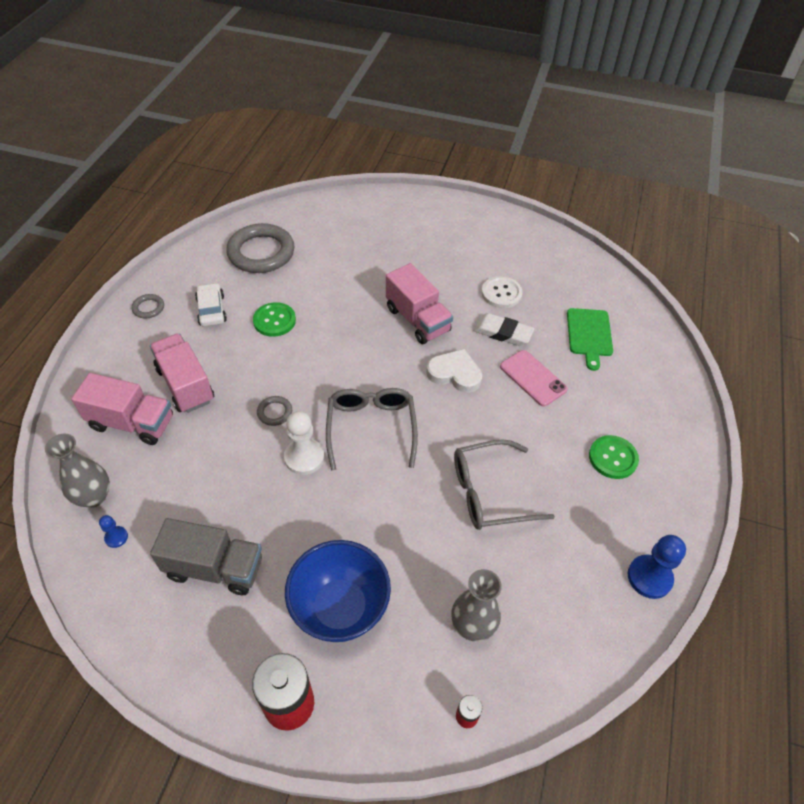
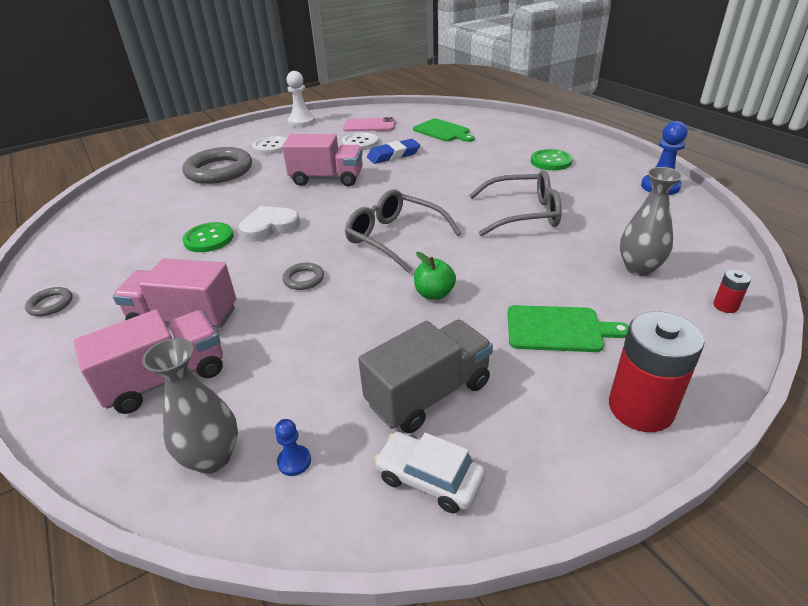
camera: 45 degrees left, 15 degrees down
(211, 310) = (131, 267): white car -> white car (429, 478)
(261, 252) = (127, 216): grey ring -> grey ring (219, 170)
(304, 457) = (375, 283): white pawn -> white pawn (301, 122)
(320, 502) = (434, 294): none -> green apple
(340, 608) = (558, 329): blue bowl -> green cutting board
(433, 242) = (271, 147): none -> white button
(455, 373) = (399, 185): white heart -> white heart (269, 227)
(488, 493) = (524, 214): grey glasses -> grey glasses turned 120 degrees counterclockwise
(502, 333) = (393, 155): white eraser -> blue eraser
(533, 378) = (448, 160): pink phone -> pink phone (369, 125)

